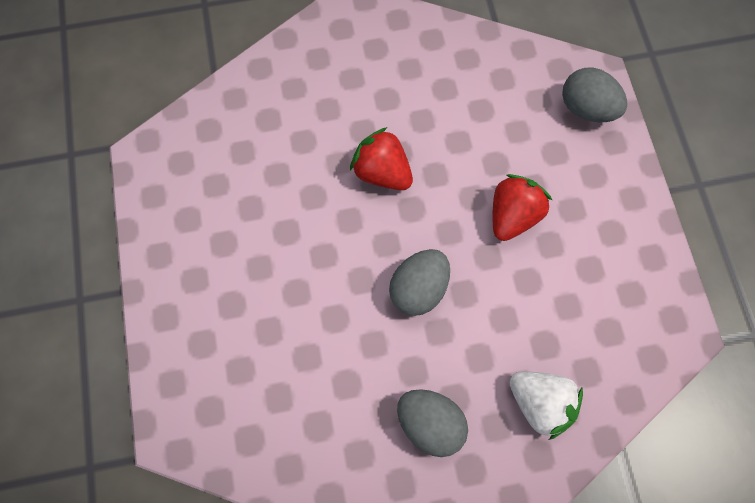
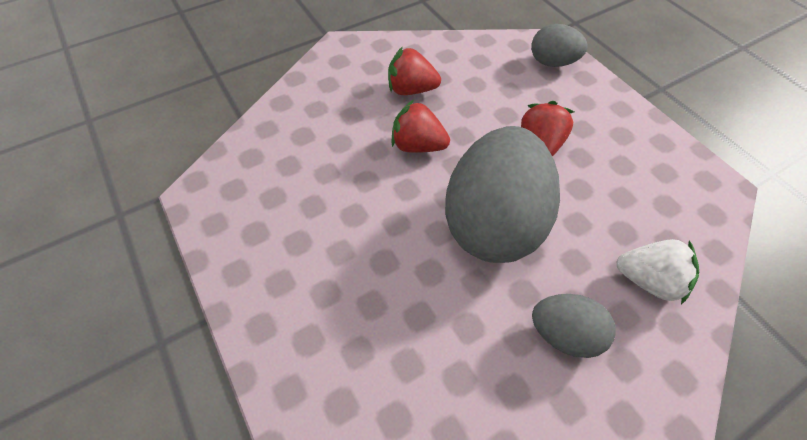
camera: 20 degrees left, 15 degrees down
(405, 96) = (411, 90): none -> red strawberry
(418, 288) = (493, 222): grey egg -> grey egg, size x2.01

